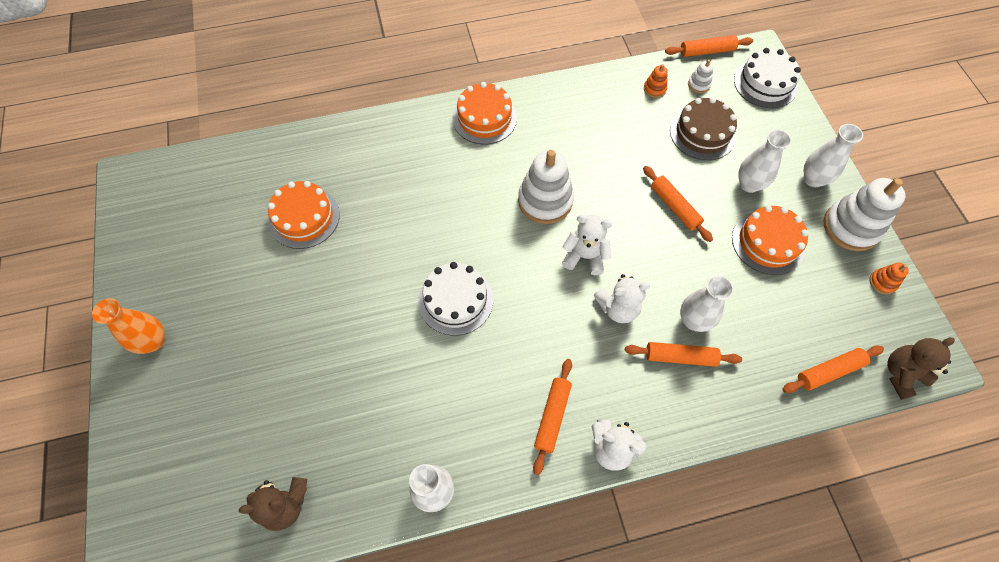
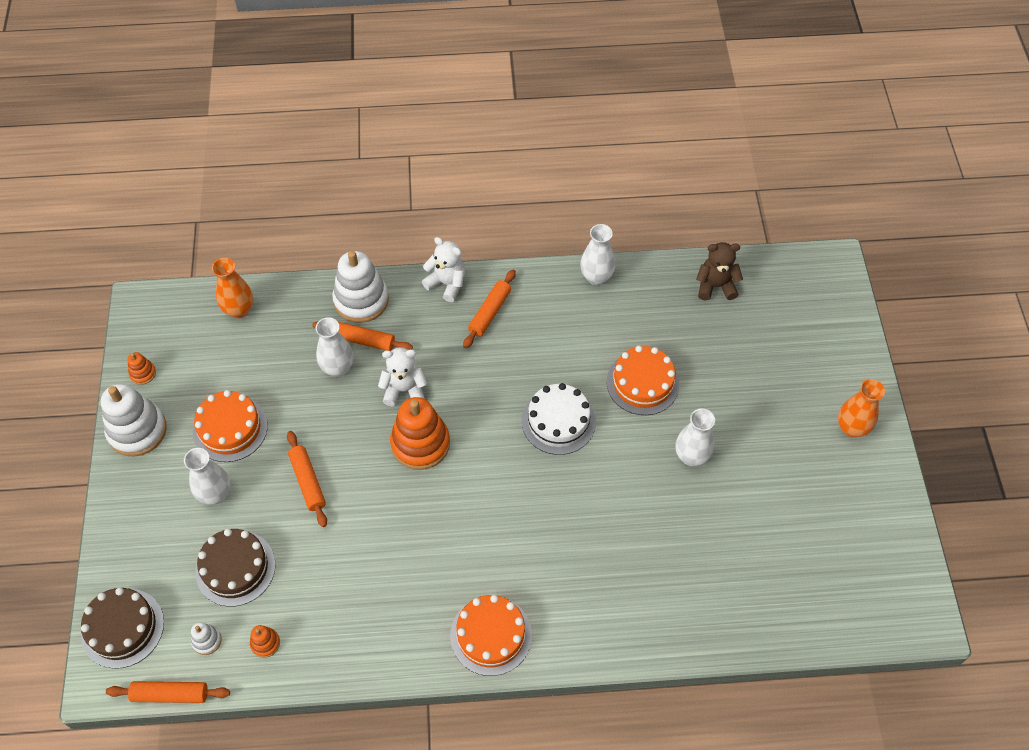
camera: 170 degrees left, 5 degrees down
(304, 217) = (712, 535): orange cake -> orange cake (642, 383)
(545, 201) = (445, 511): white stacking toy -> white stacking toy (361, 300)
(585, 256) = (420, 443): white teddy bear -> orange stacking toy
(765, 83) = (122, 628): white cake -> brown cake
(813, 179) = (143, 489): white vase -> white vase (691, 456)
(829, 371) = (239, 310): orange rolling pin -> orange vase
(901, 374) = (179, 298): brown teddy bear -> none

